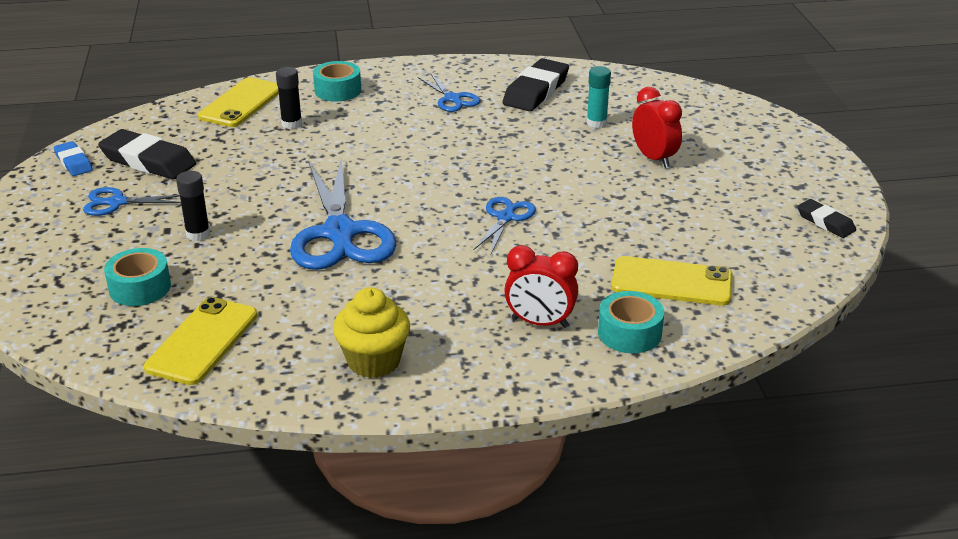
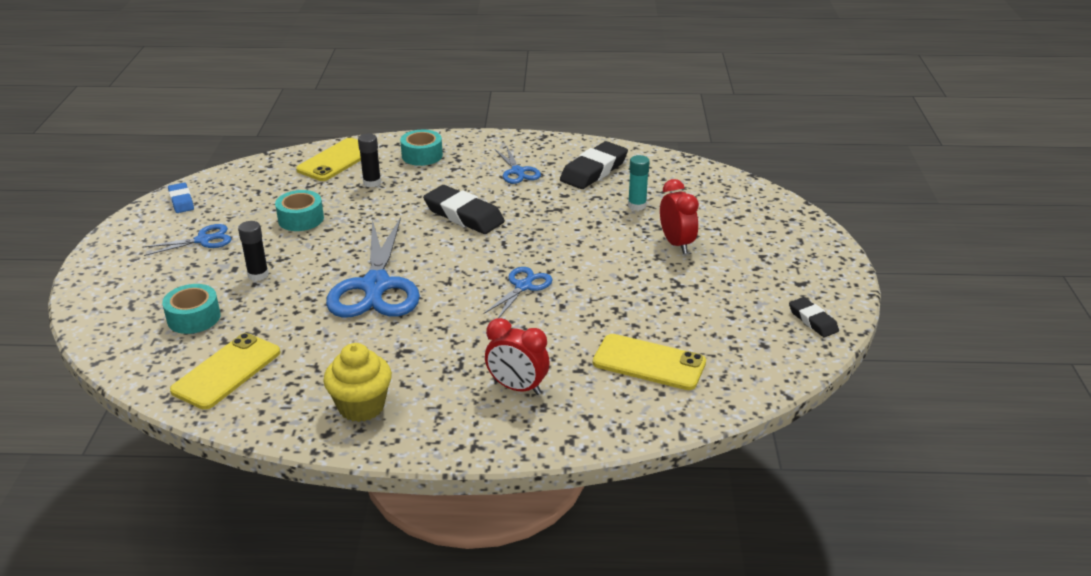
camera: 10 degrees right, 0 degrees up
(117, 203) = (203, 240): blue scissors -> blue scissors turned 150 degrees clockwise
(148, 161) = (242, 205): black eraser -> black eraser (464, 215)
(629, 333) = (593, 406): turquoise tape -> turquoise tape (301, 219)

